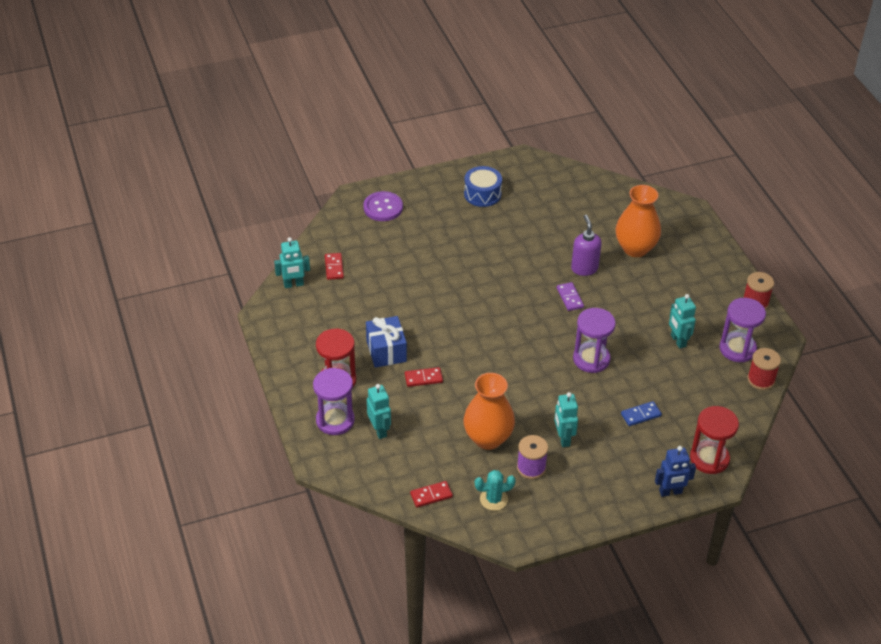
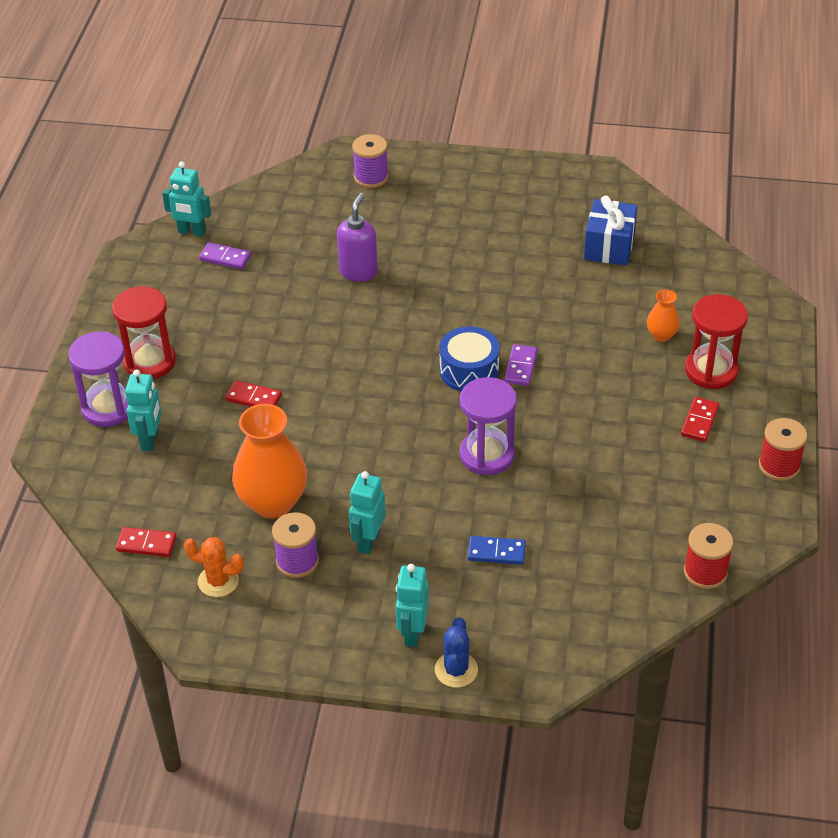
camera: 30 degrees right, 0 degrees up
(330, 294) = (225, 258): none -> purple domino
(334, 267) = (255, 228): red domino -> red domino (700, 421)
(383, 207) = (371, 177): purple button -> purple spool
(386, 351) = (236, 348): blue gift -> blue gift (609, 246)
(482, 194) = (509, 201): blue drum -> blue drum (469, 371)
(493, 499) = (218, 581): turquoise cactus -> orange cactus
(584, 268) = (570, 336): purple soap dispenser -> purple soap dispenser (358, 272)
(635, 248) = (661, 335): orange vase -> orange vase, size x0.48
(670, 492) = (456, 670): blue robot -> blue cactus
(678, 341) = (625, 475): turquoise robot -> turquoise robot (412, 633)
(709, 458) = (546, 648): red hourglass -> red hourglass (711, 370)
(737, 349) = (703, 518): purple hourglass -> none

